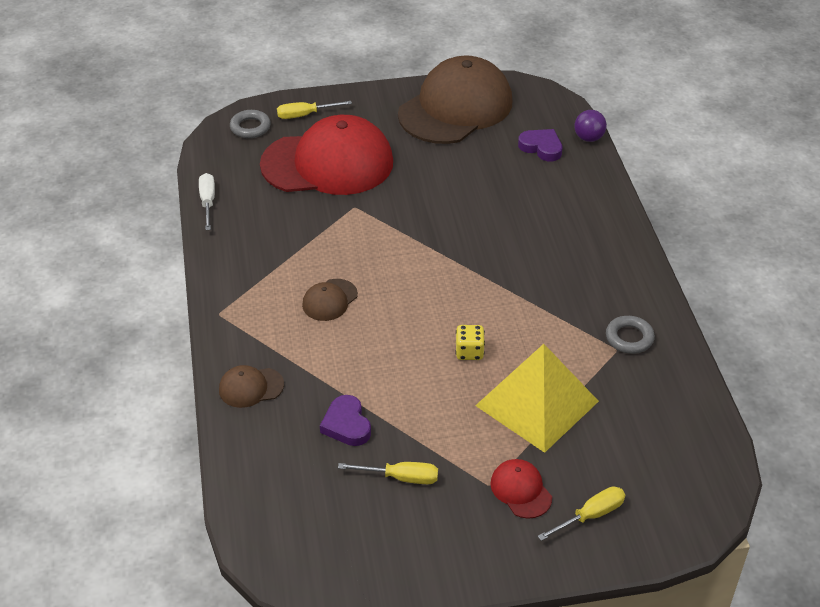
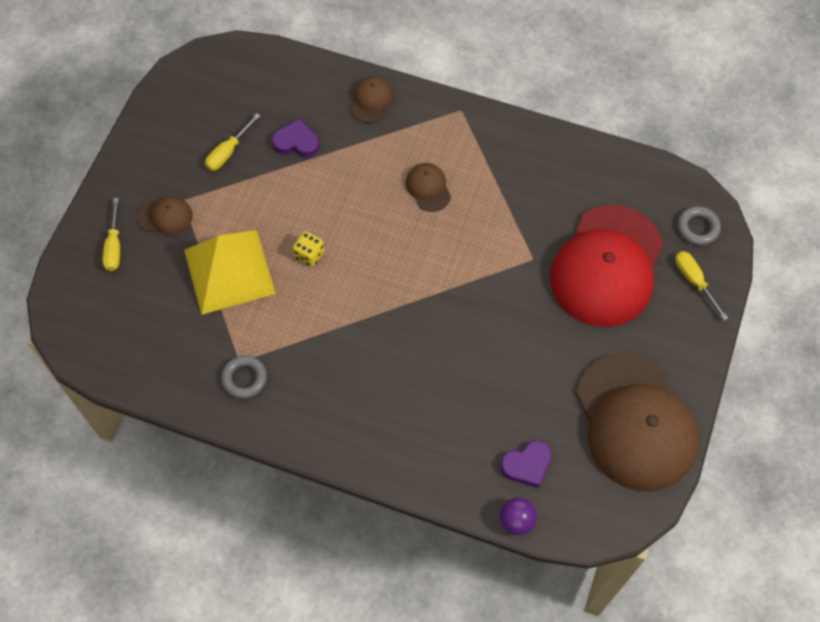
camera: 120 degrees right, 20 degrees up
(208, 202) = (603, 153): white screwdriver -> none
(305, 115) = (694, 281): yellow screwdriver -> yellow screwdriver turned 45 degrees counterclockwise
(521, 490) = (165, 216): red cap -> brown cap

